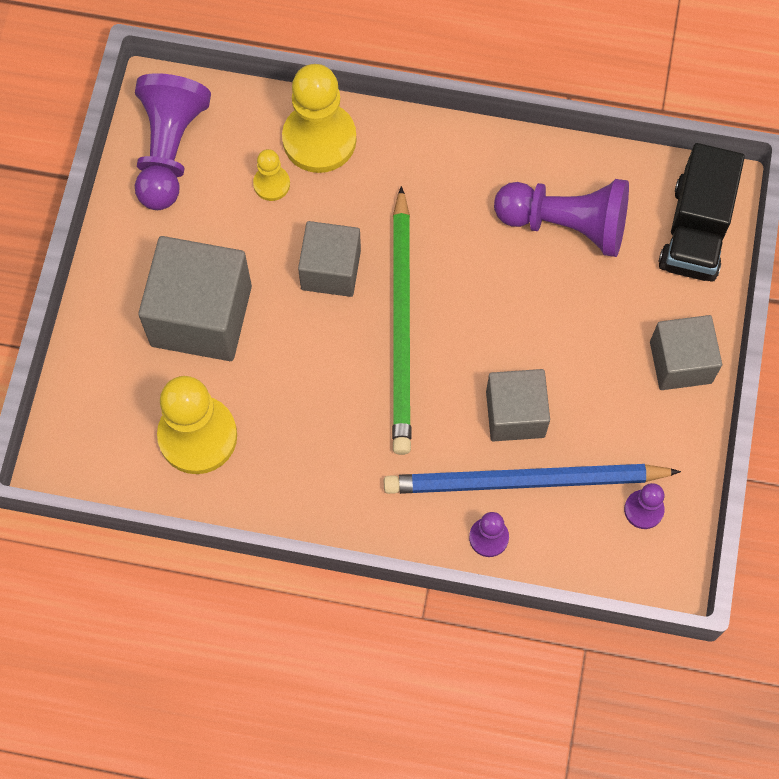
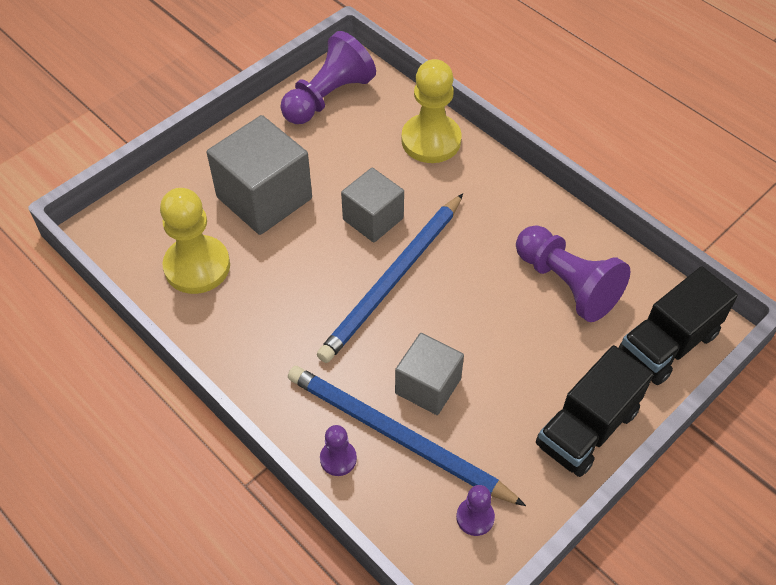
camera: 35 degrees right, 15 degrees down
(271, 184) = (377, 149): yellow pawn -> none
(401, 326) = (393, 280): green pencil -> blue pencil
(680, 362) = (587, 428): grey cube -> black truck

